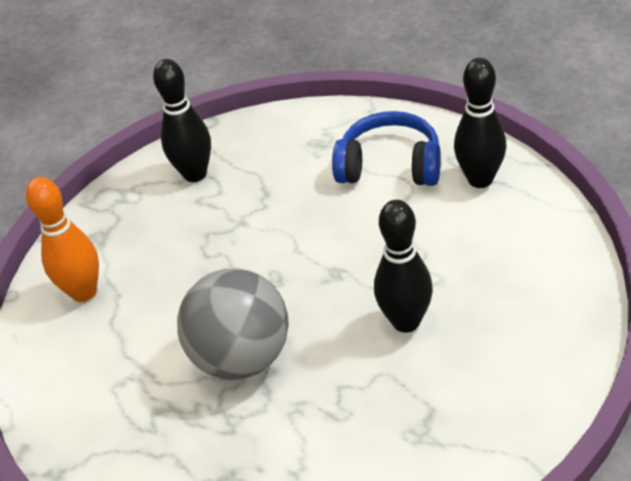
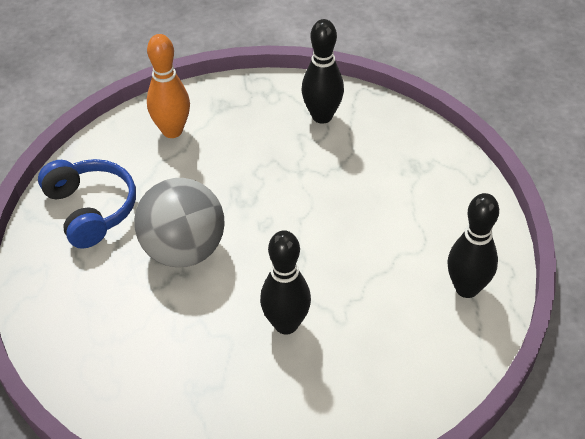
camera: 45 degrees right, 5 degrees up
(390, 166) = (430, 223): blue headphones -> blue headphones (90, 210)

